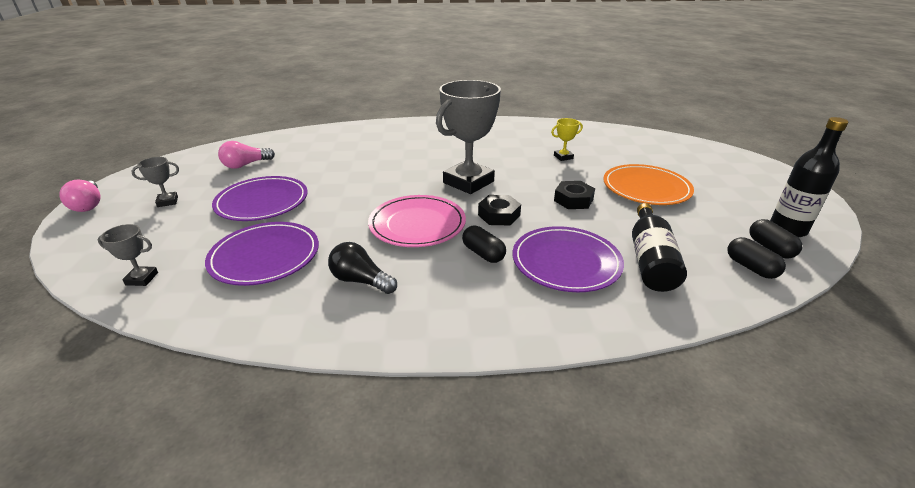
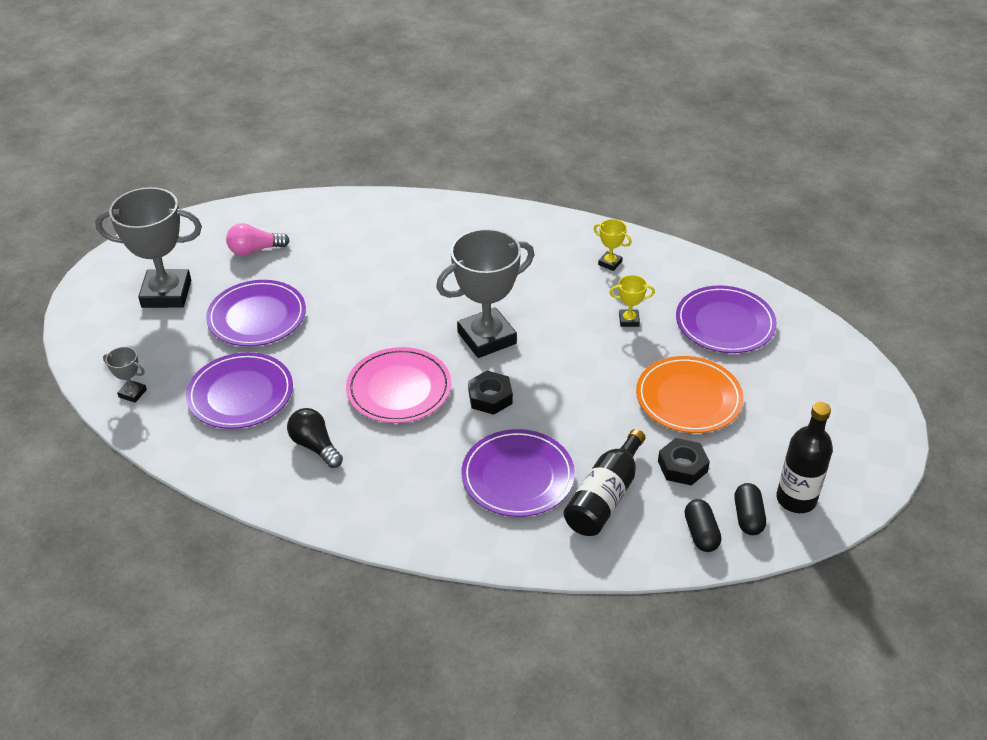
camera: 20 degrees right, 10 degrees up
(88, 205) = (93, 280): pink light bulb -> none
(167, 202) = (166, 294): grey trophy -> grey trophy, size x2.31
(483, 253) = (443, 444): black capsule -> none
(524, 134) = (610, 263): none -> yellow trophy
(573, 200) = (587, 395): black nut -> black nut (682, 466)
(627, 148) = (725, 323): none -> purple plate

